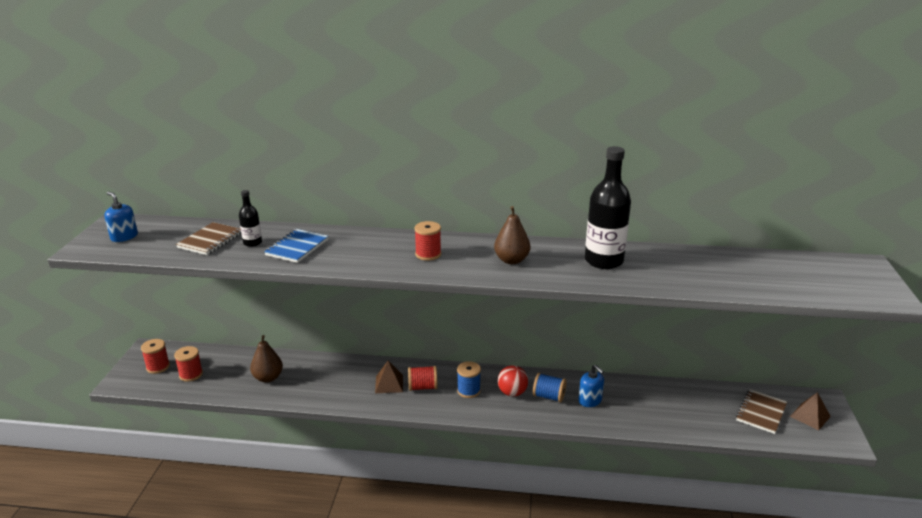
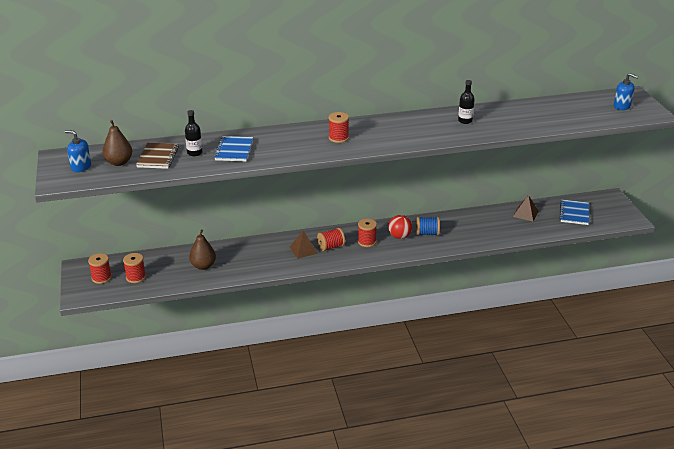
camera: 20 degrees left, 5 degrees up
(468, 390) = (367, 242): blue spool -> red spool
(511, 260) = (401, 132): brown pear -> brown pear (119, 162)
(590, 400) = (457, 230): blue soap dispenser -> blue soap dispenser (622, 106)
(603, 261) = (465, 121): black bottle -> black bottle, size x0.50
(761, 412) = (574, 213): brown notebook -> blue notebook
(810, 416) = (605, 209): brown pyramid -> brown pyramid (525, 213)

